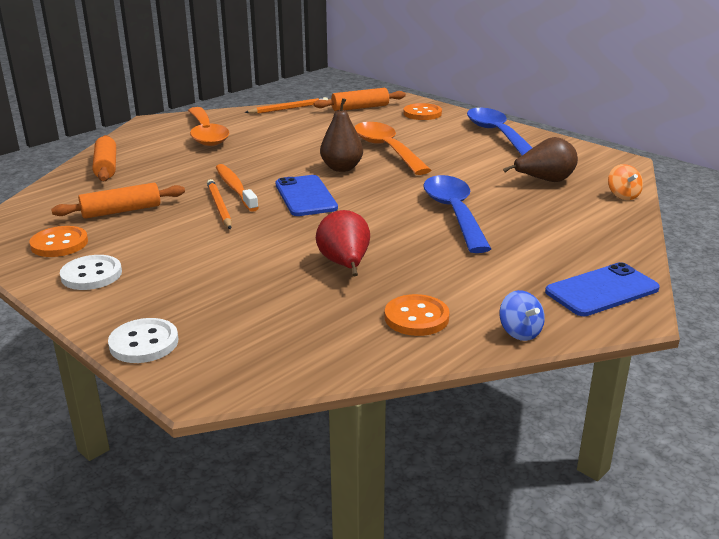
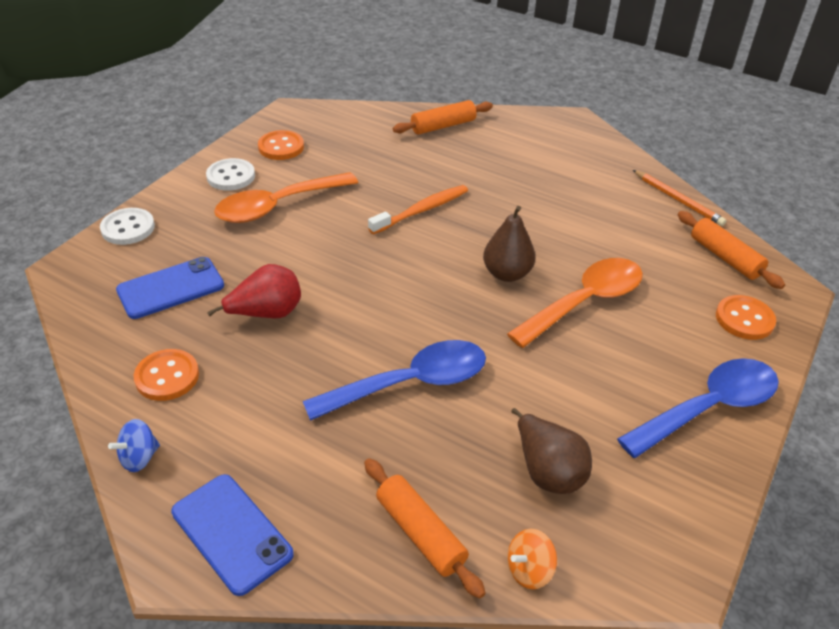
camera: 75 degrees right, 15 degrees up
(121, 211) = (350, 159): orange rolling pin -> orange rolling pin (420, 533)
(206, 134) = (557, 161): orange spoon -> orange spoon (277, 206)
(219, 207) = (375, 210): orange pencil -> none
(305, 196) = (418, 260): blue phone -> blue phone (171, 288)

